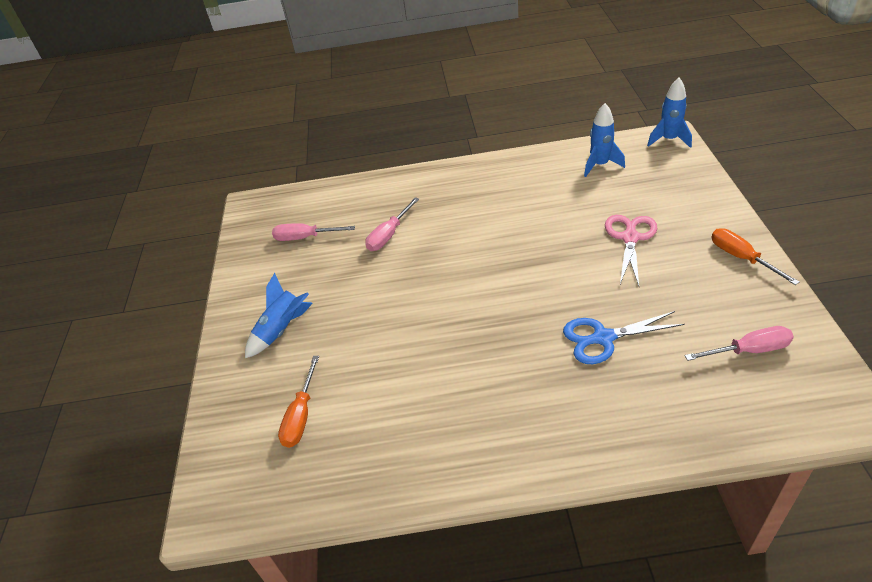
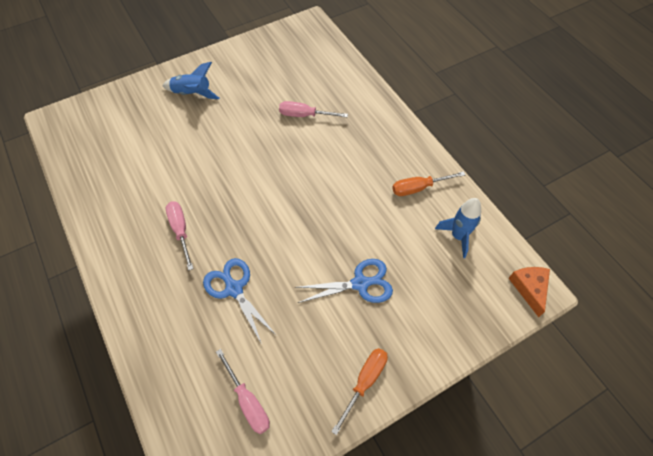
camera: 60 degrees right, 15 degrees up
(301, 416) = (125, 133): orange screwdriver -> orange screwdriver (418, 188)
(305, 237) = (284, 68): pink screwdriver -> pink screwdriver (180, 231)
(630, 237) = (361, 283): pink scissors -> blue scissors
(669, 140) = (529, 288): blue rocket -> orange cheese

